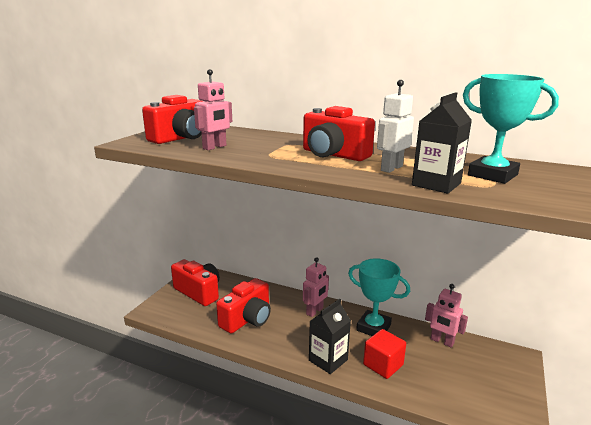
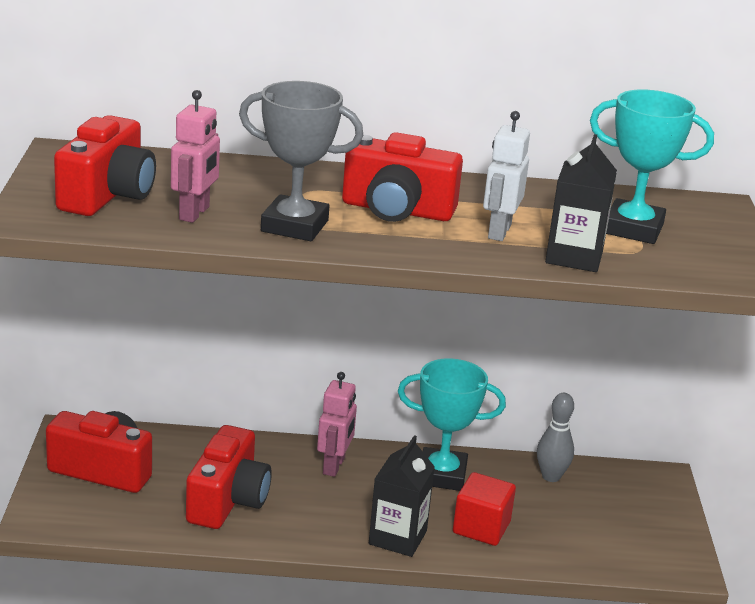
camera: 25 degrees left, 5 degrees up
(263, 156) = (294, 226): none -> grey trophy
(442, 341) = (551, 476): pink robot -> grey bowling pin

